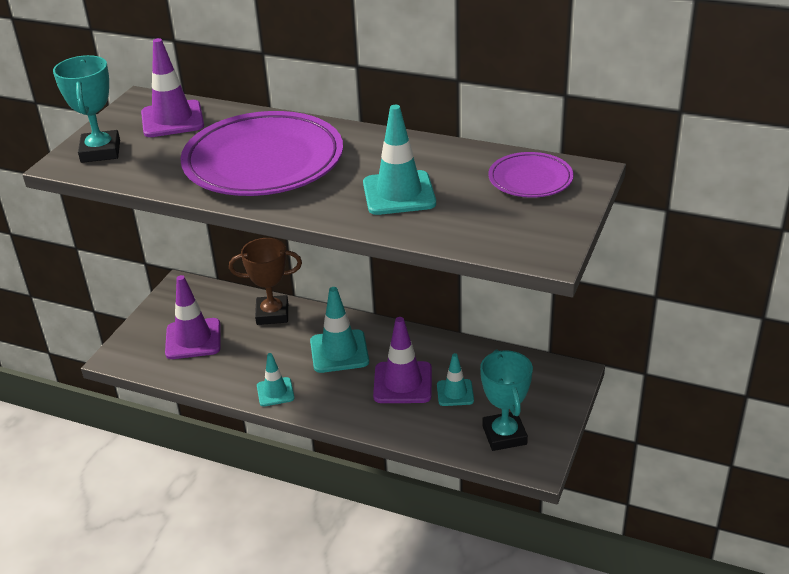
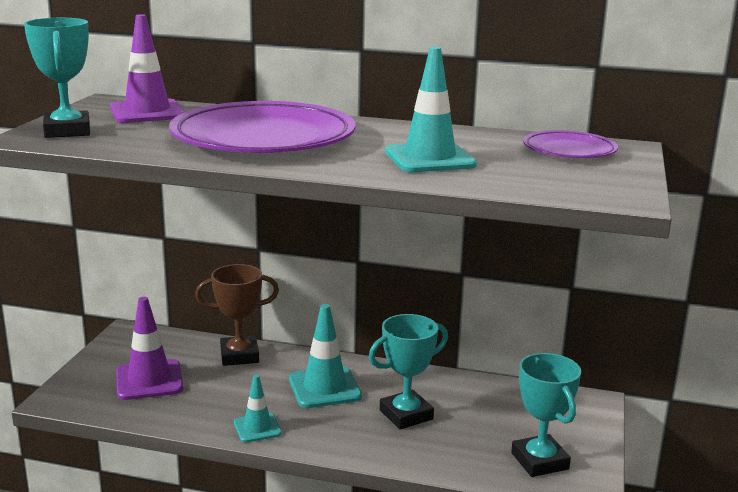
camera: 10 degrees left, 15 degrees down
(403, 383) = (406, 415): purple traffic cone -> turquoise trophy
(455, 393) = (469, 422): turquoise traffic cone -> none

